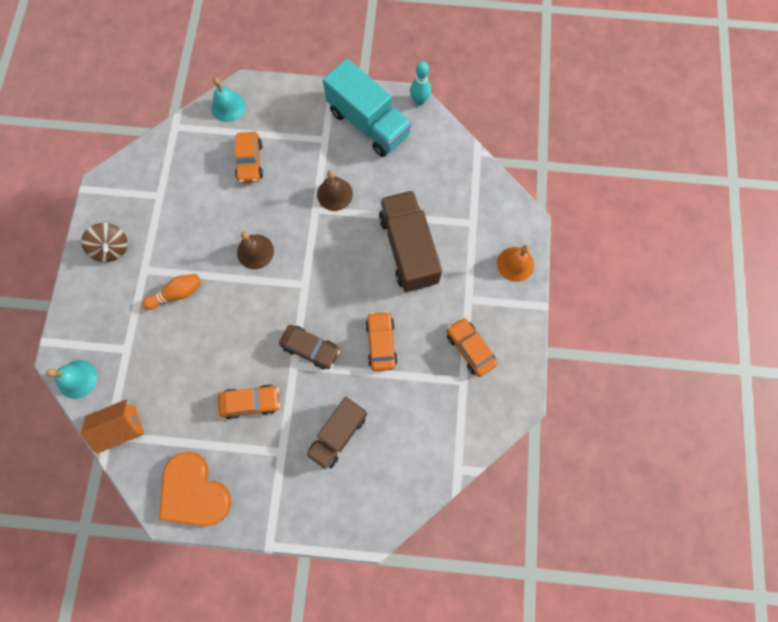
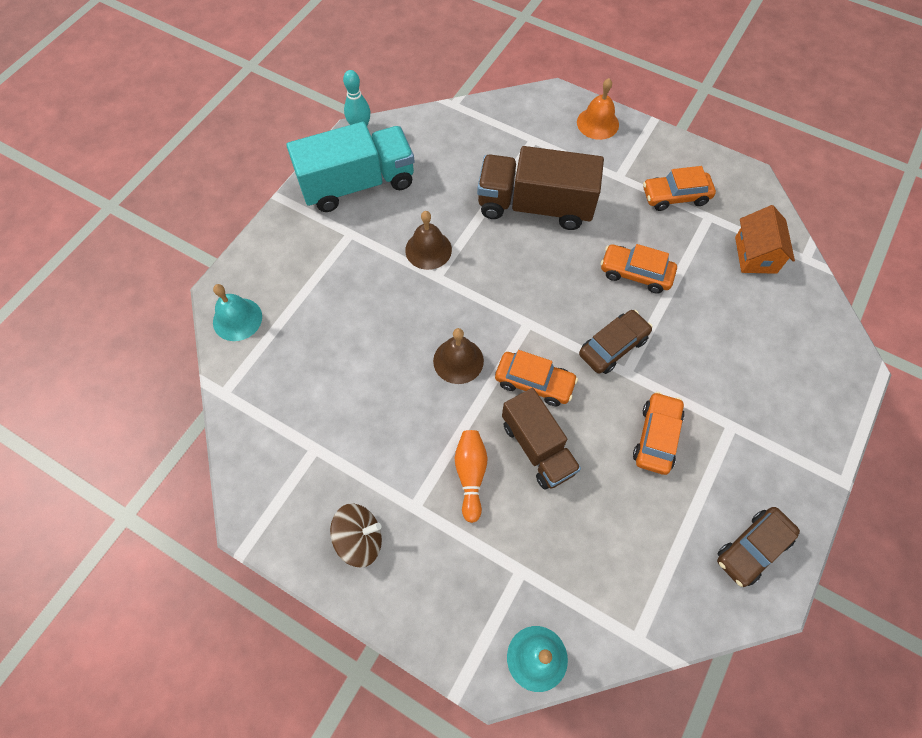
camera: 65 degrees left, 10 degrees down
(122, 427) = (632, 615): orange house -> orange house (755, 255)
(194, 492) = (752, 549): orange heart -> brown car
(250, 162) = (331, 322): orange car -> orange car (534, 382)
(338, 434) = (729, 356): brown truck -> brown truck (537, 447)

